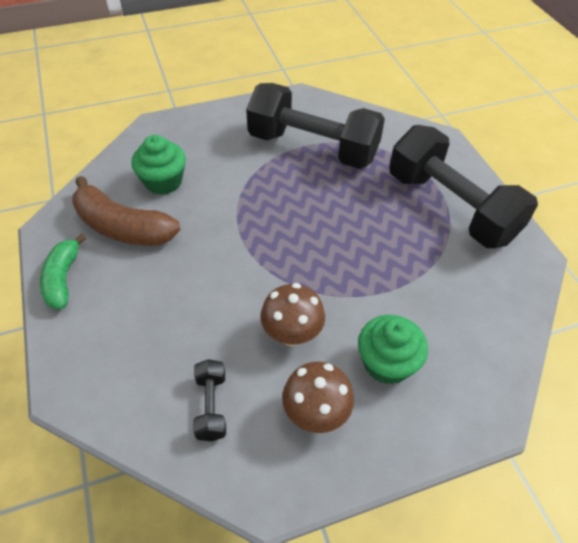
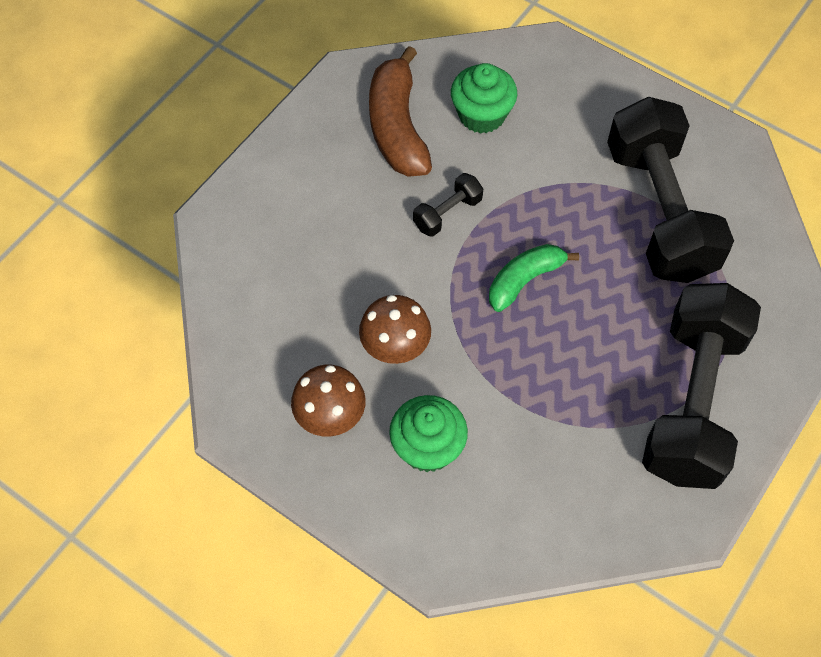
camera: 55 degrees right, 10 degrees up
(63, 279) = (305, 130): green banana -> green banana (524, 280)
(211, 406) = (276, 333): black dumbbell -> black dumbbell (447, 213)

